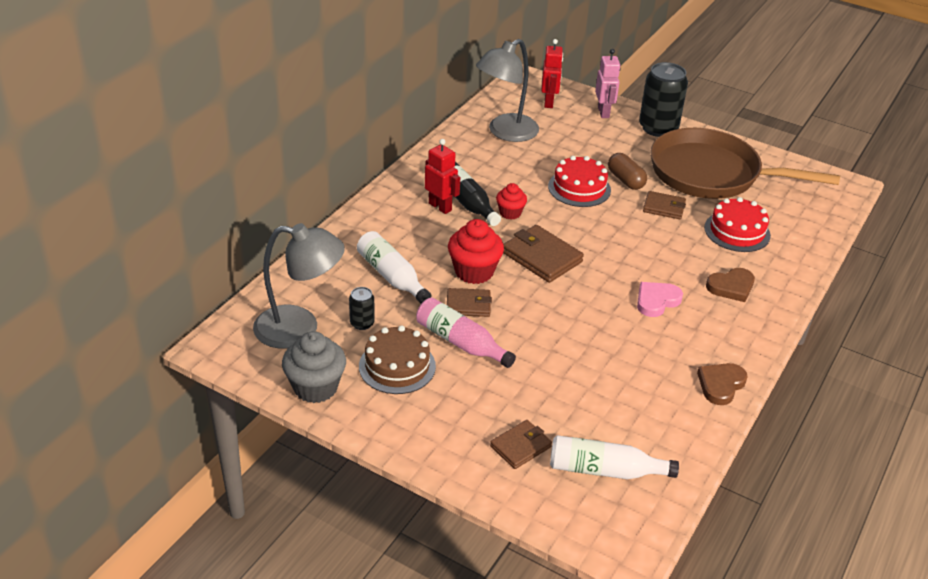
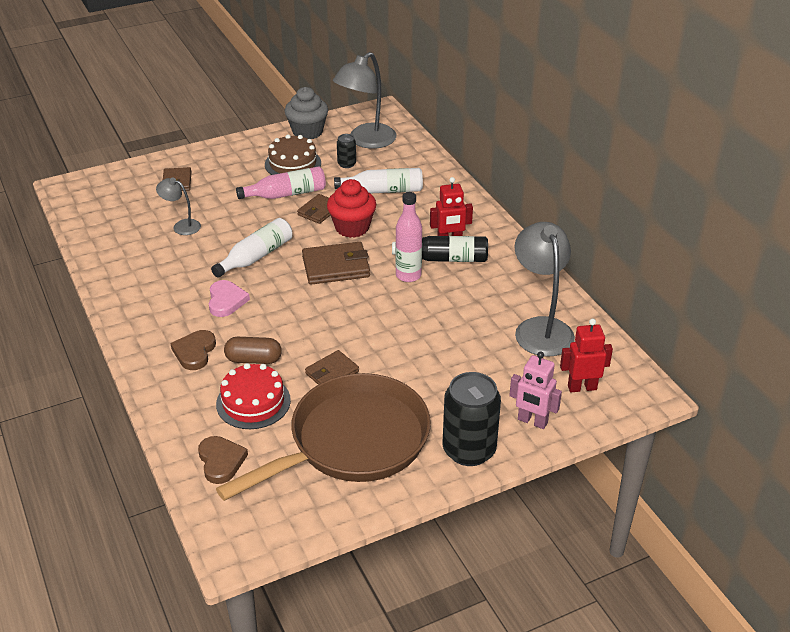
camera: 125 degrees right, 0 degrees up
(510, 213) = (408, 275): red cupcake -> pink bottle
(549, 102) = (582, 387): red robot -> red robot turned 135 degrees clockwise
(579, 188) = (409, 333): red cake -> none
(591, 393) = (181, 226): none -> grey lamp
(604, 470) = (122, 203): white bottle -> white bottle (256, 256)
(625, 180) = (395, 370): brown capsule -> brown capsule (253, 360)
(720, 385) = (117, 285): brown heart -> brown heart (221, 461)

